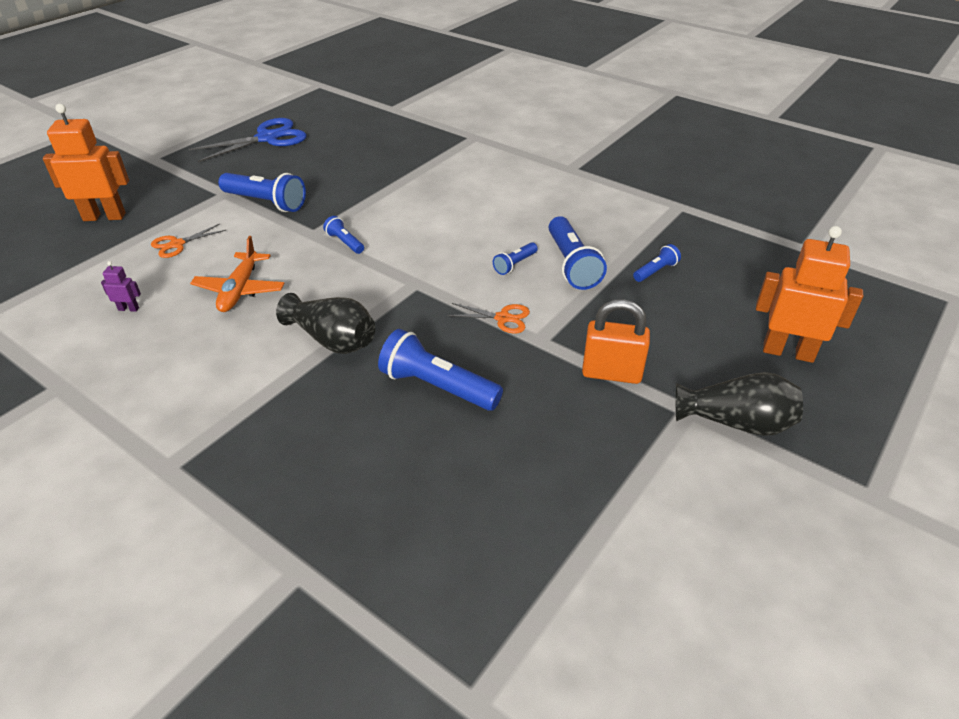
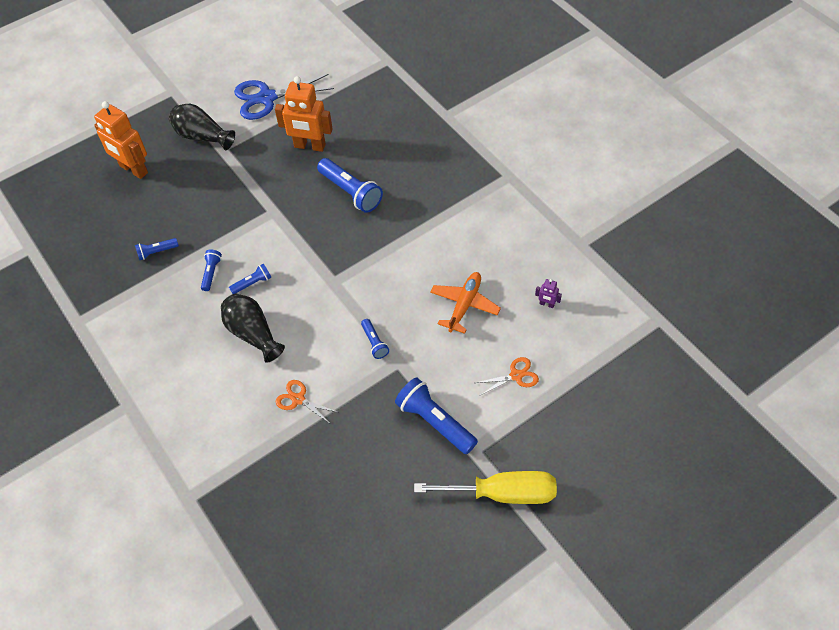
camera: 160 degrees left, 15 degrees up
(104, 217) = (588, 437): orange robot -> orange robot (309, 146)
(196, 176) = (503, 493): none -> yellow screwdriver
(267, 138) = (421, 563): blue scissors -> blue scissors (267, 98)
(332, 340) = (405, 241): black vase -> black vase (253, 333)
(502, 318) = (287, 234): orange scissors -> orange scissors (298, 399)
(571, 265) = (211, 273): blue flashlight -> blue flashlight, size x0.52
(611, 373) = (246, 179): orange padlock -> none

